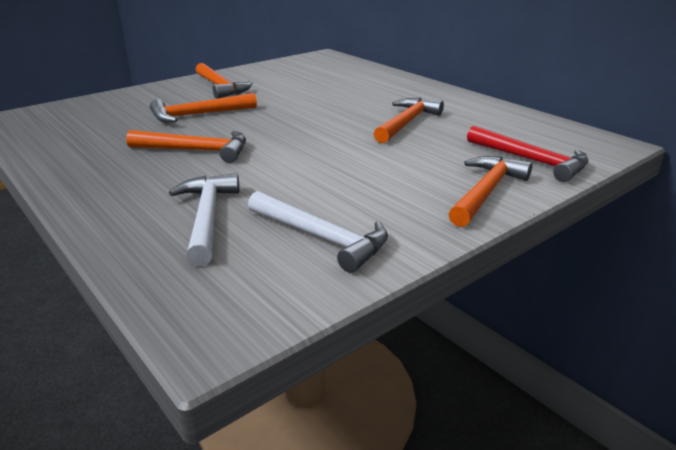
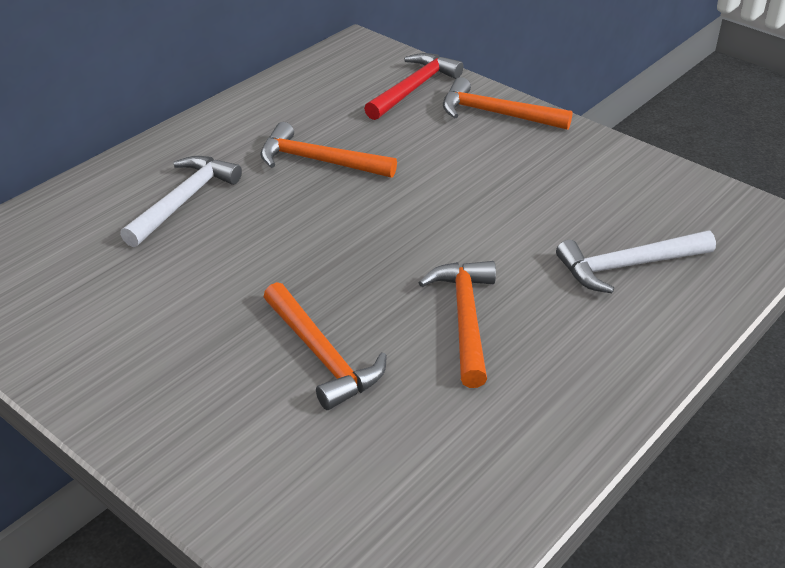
camera: 100 degrees left, 10 degrees up
(221, 87) = (162, 367): orange hammer -> none
(321, 237) = (625, 193): white hammer -> white hammer (183, 201)

